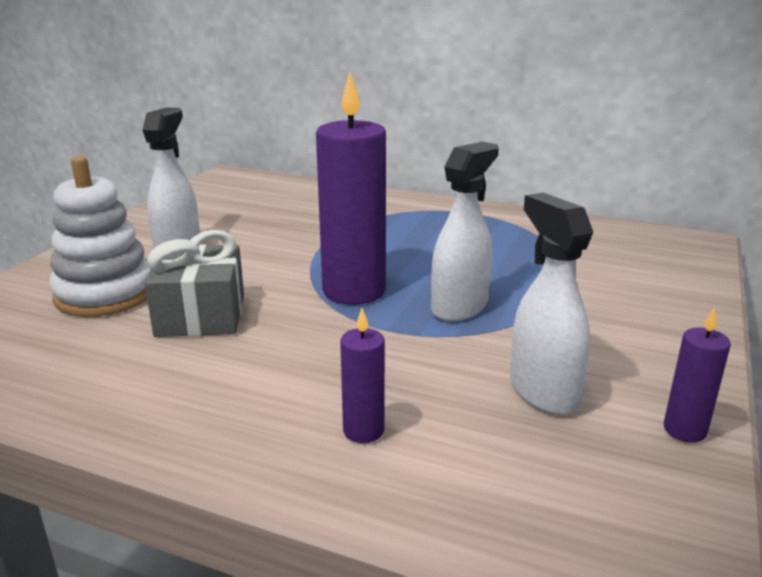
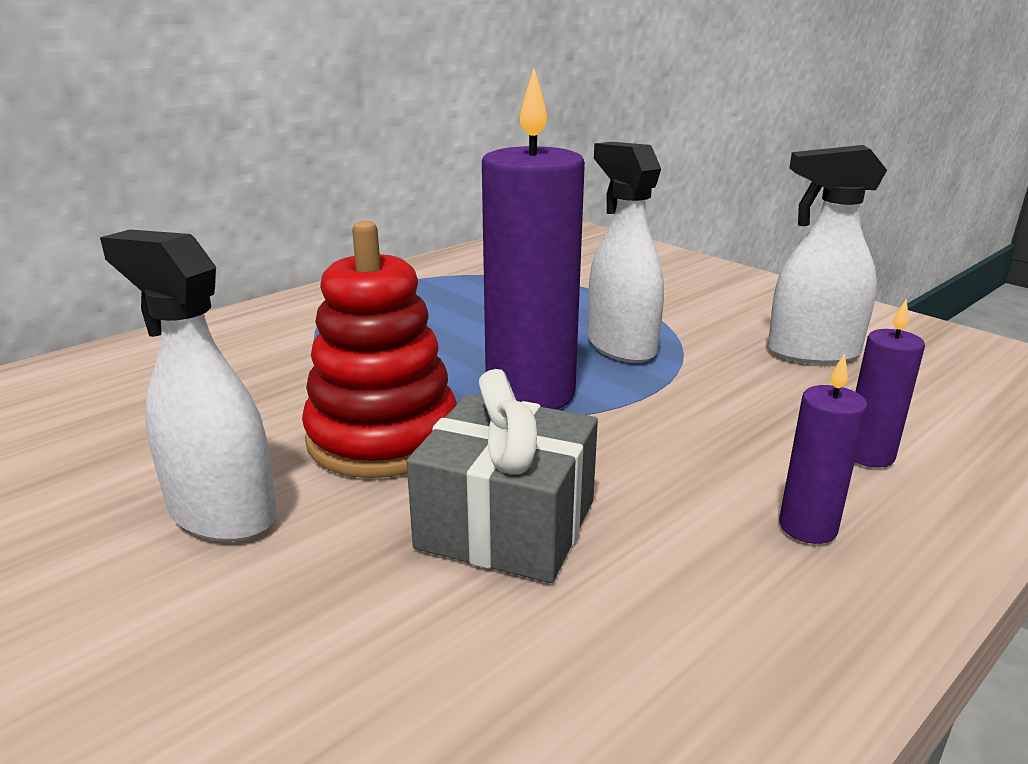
camera: 65 degrees left, 0 degrees up
(105, 294) = (322, 629): white stacking toy -> none
(268, 265) = (383, 437): none -> red stacking toy
(684, 430) = (884, 321): purple candle -> purple candle (808, 527)

